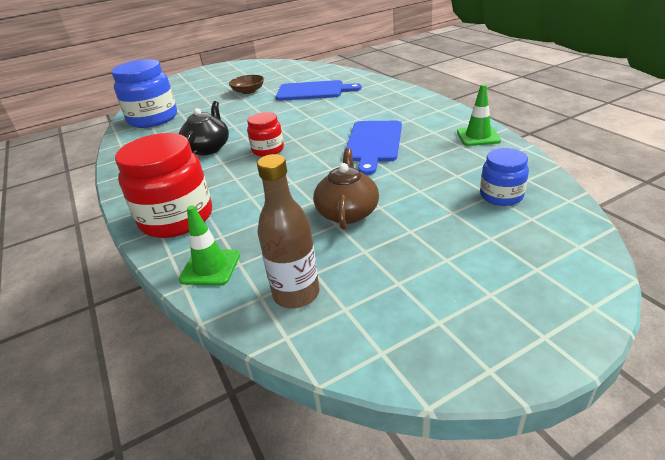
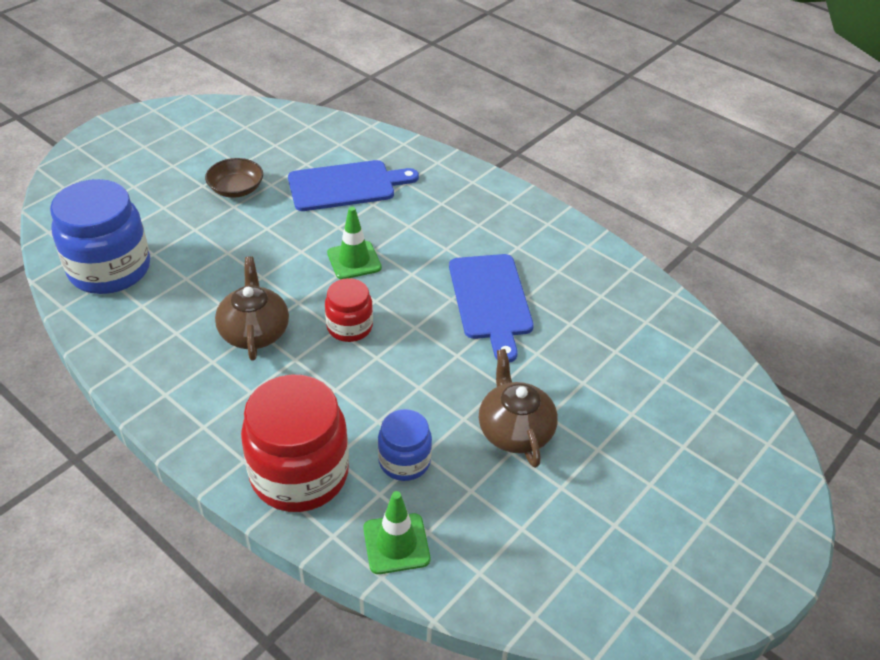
camera: 25 degrees left, 10 degrees up
(208, 148) = (254, 331): black teapot -> brown teapot
(296, 294) = (516, 560): brown bottle -> none
(478, 136) = (616, 276): green traffic cone -> green traffic cone (354, 260)
(501, 196) = (674, 380): blue jar -> blue jar (404, 461)

